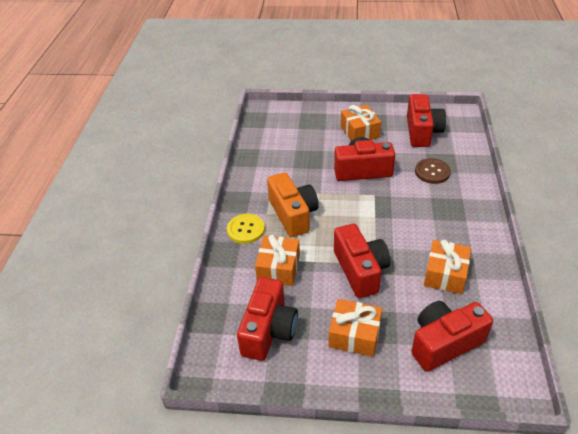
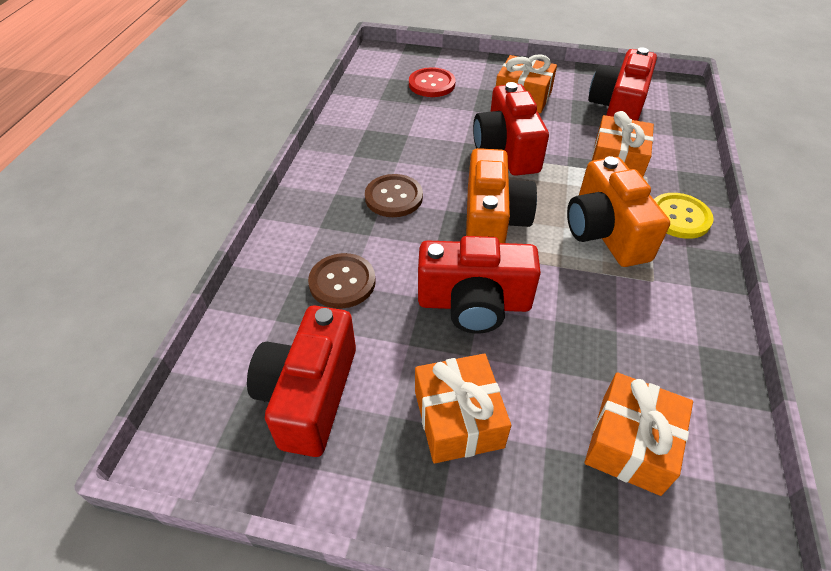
camera: 175 degrees left, 5 degrees up
(361, 213) = (492, 221): none -> orange camera
(427, 222) = (393, 197): none -> brown button
(444, 343) = (432, 84): red camera -> red button
(445, 274) = (401, 135): orange gift -> orange gift (630, 443)

